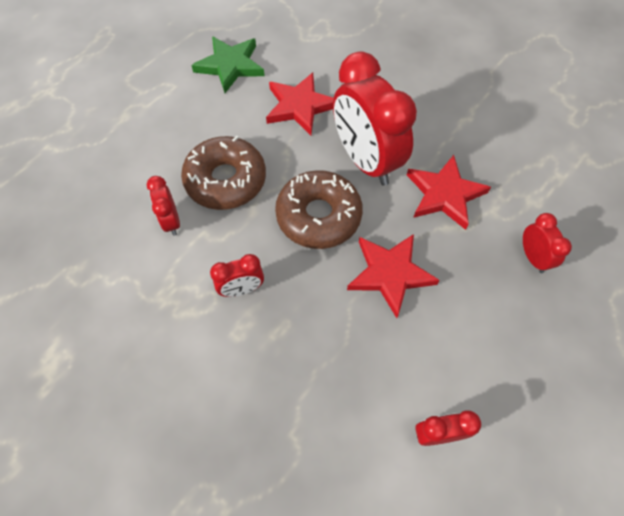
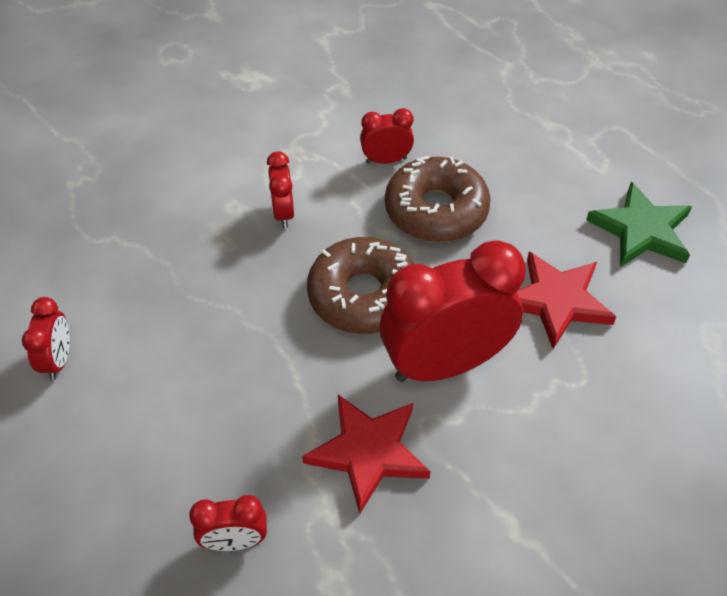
camera: 100 degrees right, 10 degrees down
(390, 274) = (261, 356): red star -> none

